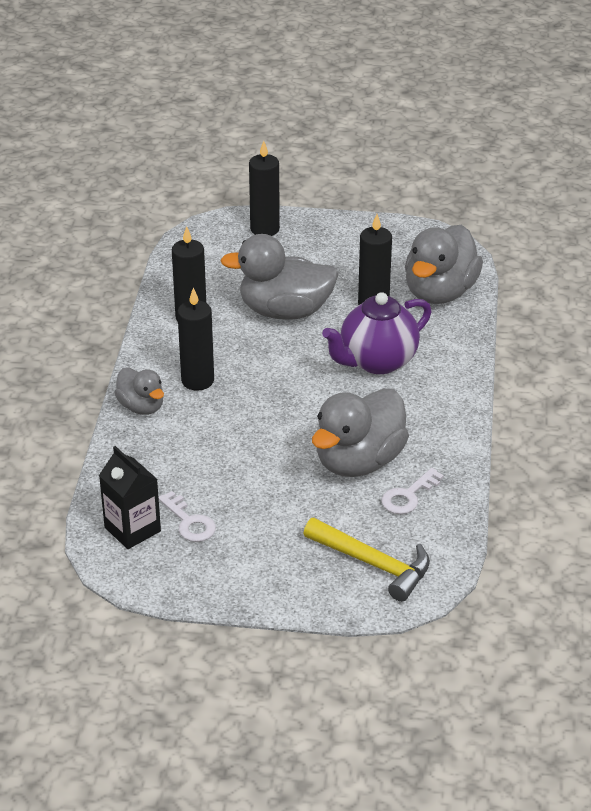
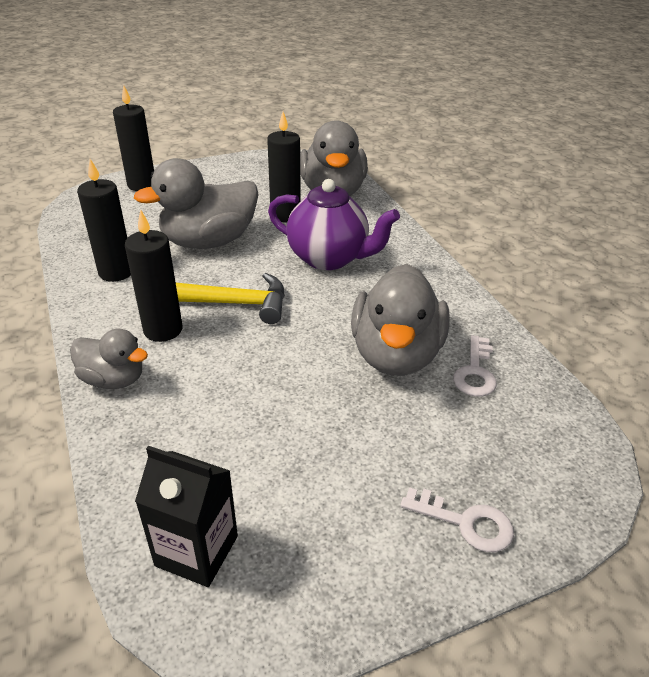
camera: 30 degrees left, 0 degrees up
(189, 522) = (266, 505): white key -> white key (465, 522)
(373, 564) = (517, 466): yellow hammer -> yellow hammer (230, 303)
(377, 361) = (329, 258): purple teapot -> purple teapot turned 90 degrees counterclockwise

